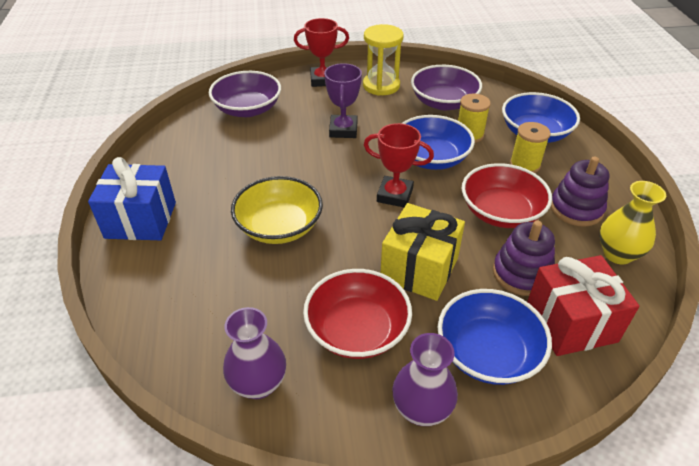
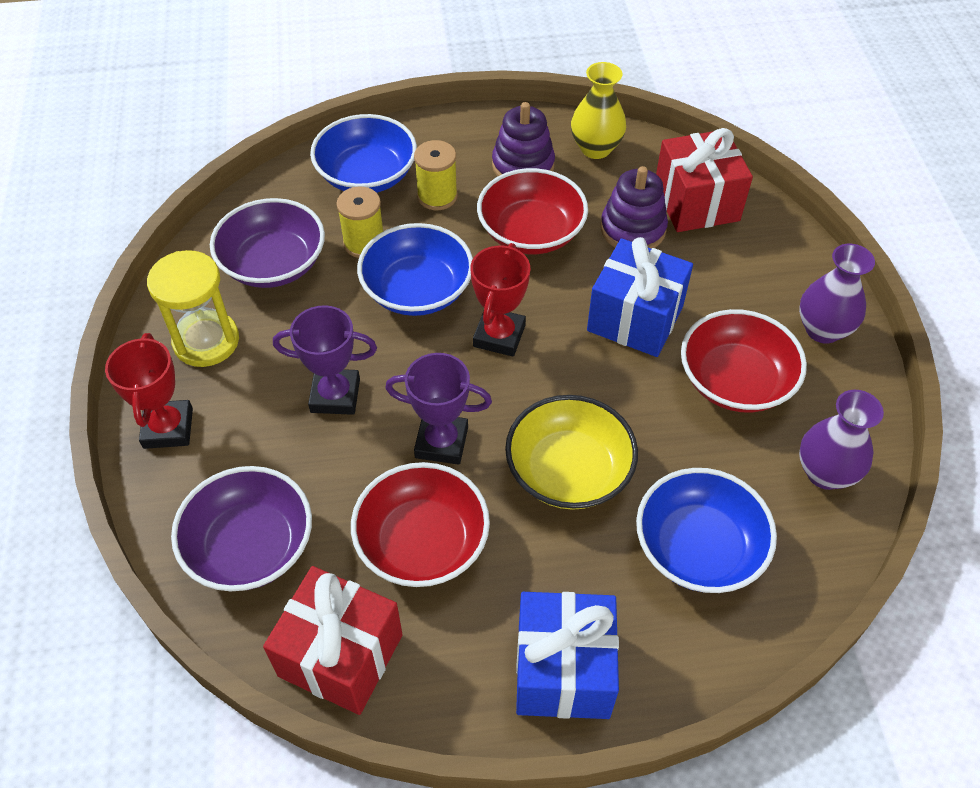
camera: 90 degrees left, 10 degrees up
(178, 140) = (340, 655): none -> red gift
(238, 165) = (422, 542): none -> red bowl
(307, 171) = (441, 442): none -> purple trophy
(419, 269) = (635, 318): yellow gift -> blue gift
(488, 352) = (745, 271): blue bowl -> blue bowl (698, 548)

